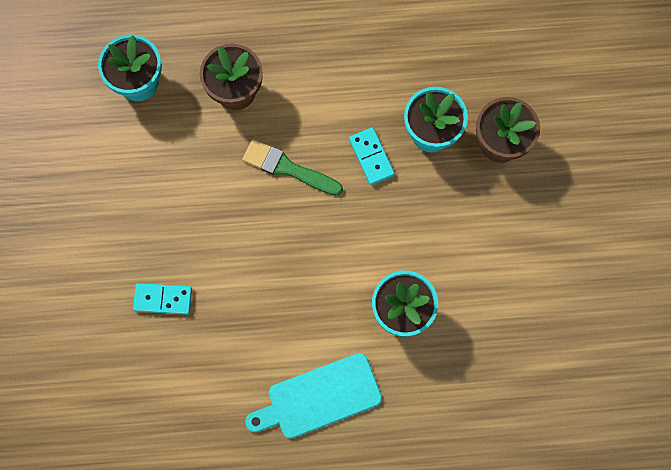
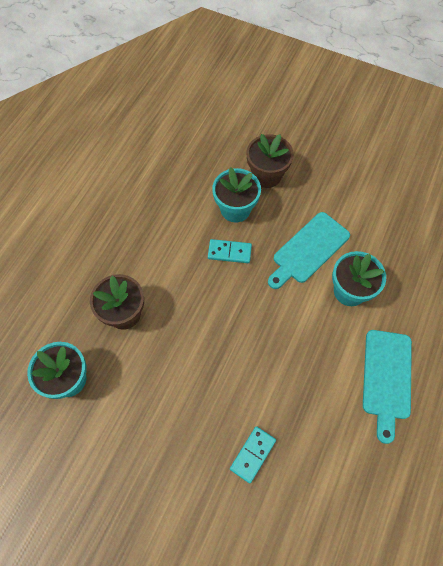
camera: 60 degrees left, 10 degrees down
(288, 168) = (204, 309): green brush -> none
(427, 241) = (308, 250): none -> turquoise cutting board

